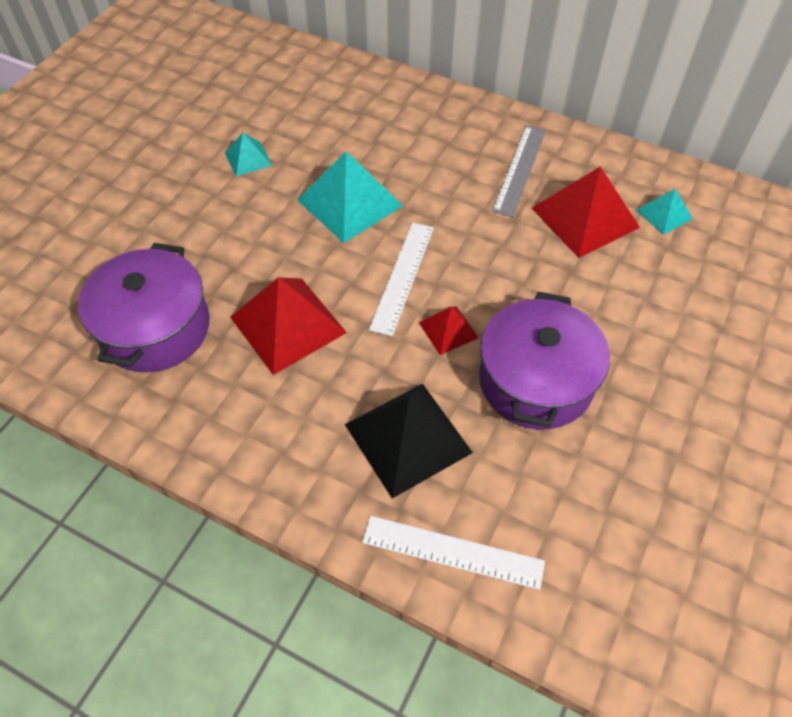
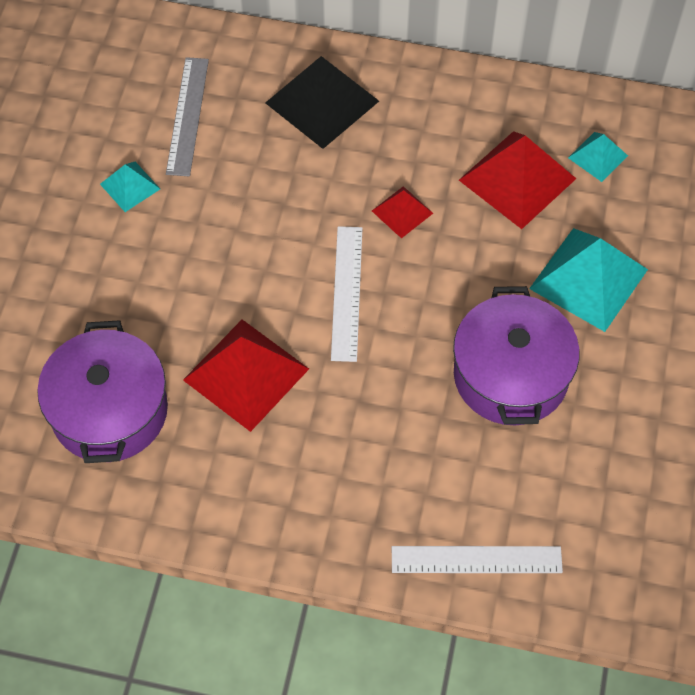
camera: 15 degrees left, 5 degrees up
(349, 202) = (262, 216): turquoise pyramid -> turquoise pyramid (588, 278)
(408, 438) = (404, 463): black pyramid -> black pyramid (322, 101)
(448, 330) = (411, 341): red pyramid -> red pyramid (402, 212)
(519, 169) = (434, 134): grey ruler -> grey ruler (187, 116)

